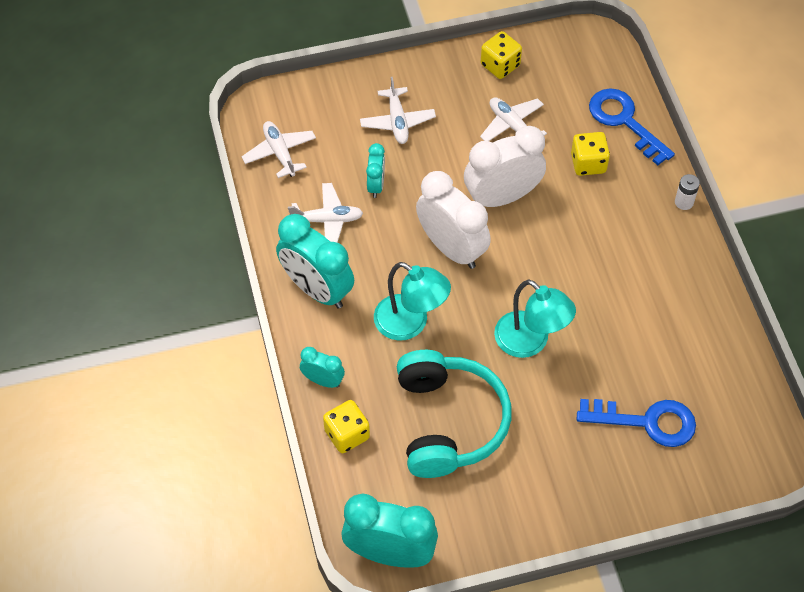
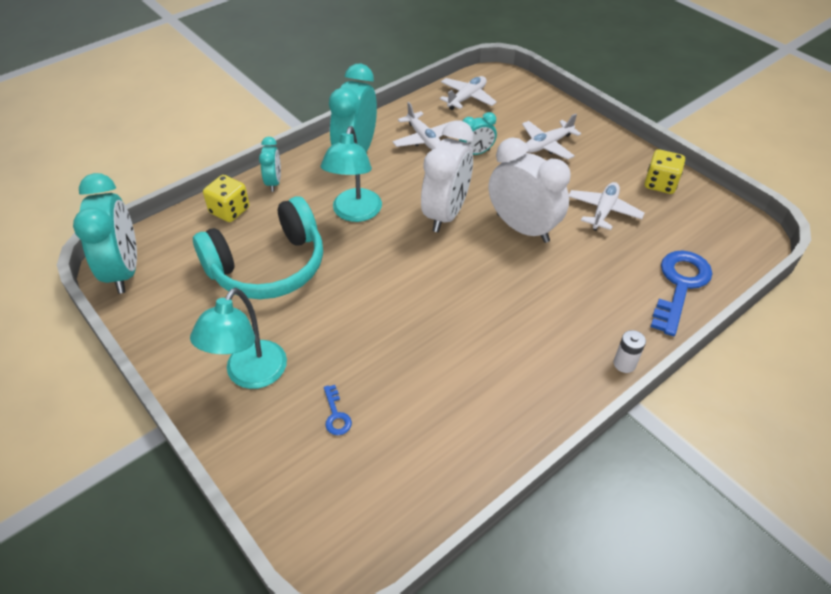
camera: 65 degrees right, 10 degrees down
(530, 342) = (380, 295): turquoise lamp -> turquoise lamp (250, 375)
(588, 163) = (607, 274): yellow dice -> none
(647, 422) = (336, 415): blue key -> blue key, size x0.44

